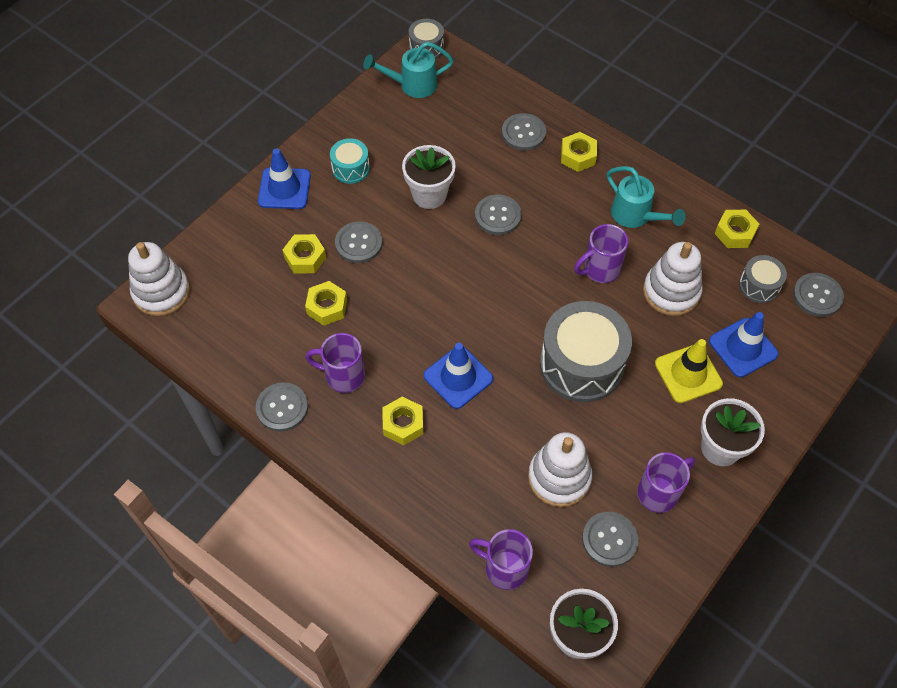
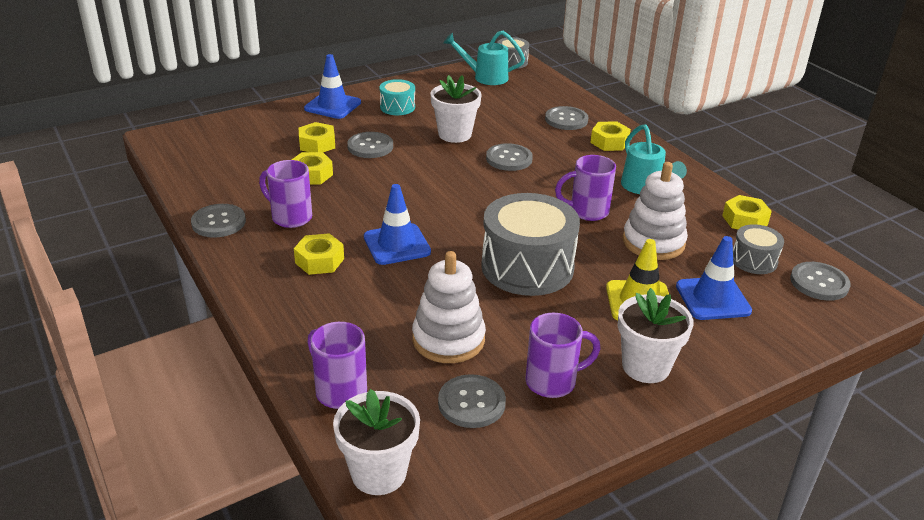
camera: 20 degrees right, 25 degrees down
(161, 292) = (182, 135): white stacking toy -> none

